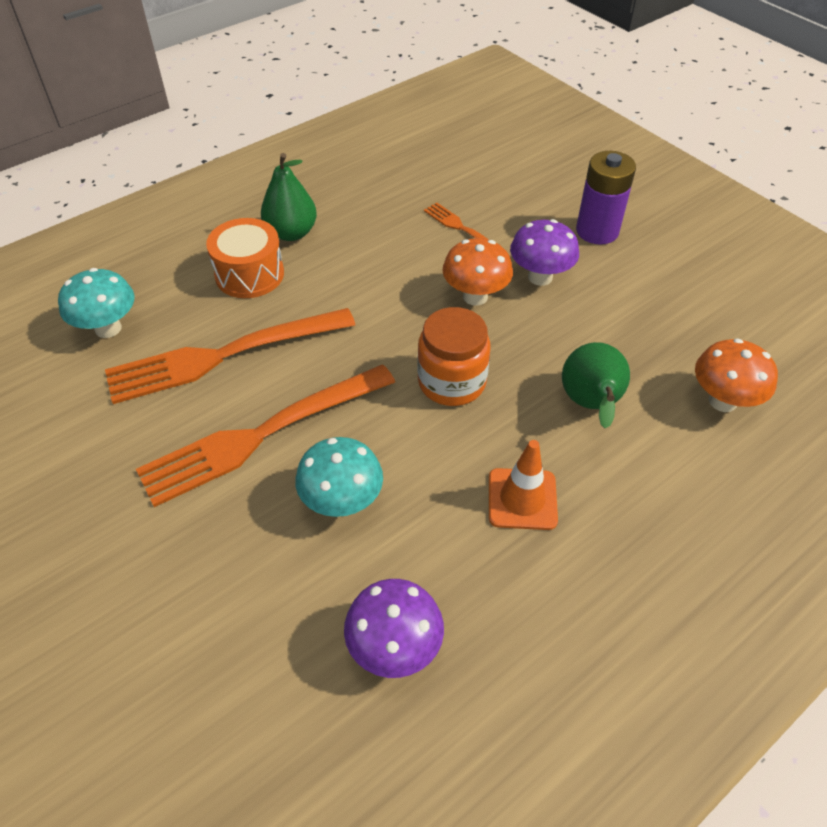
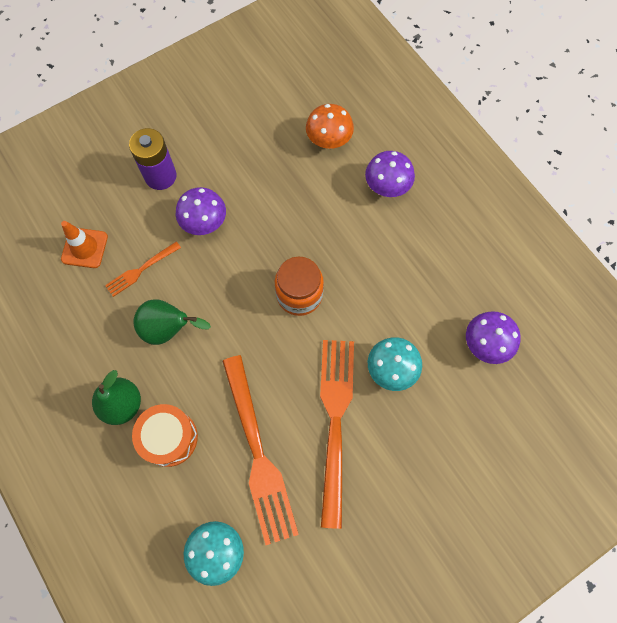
camera: 85 degrees left, 20 degrees up
(262, 435) = (335, 421): orange fork -> orange fork turned 150 degrees counterclockwise
(475, 296) = (219, 270): orange mushroom -> none
(522, 499) = (393, 265): orange traffic cone -> orange traffic cone (84, 248)
(590, 405) = (326, 214): green pear -> green pear (168, 329)
(665, 484) = (387, 187): none -> purple mushroom

